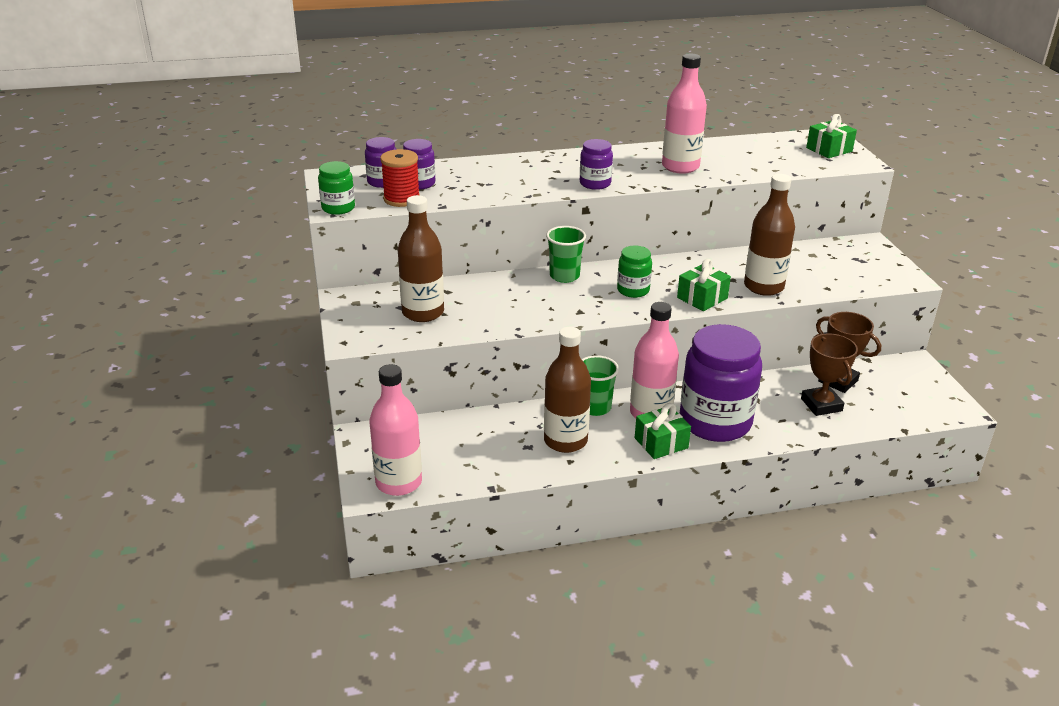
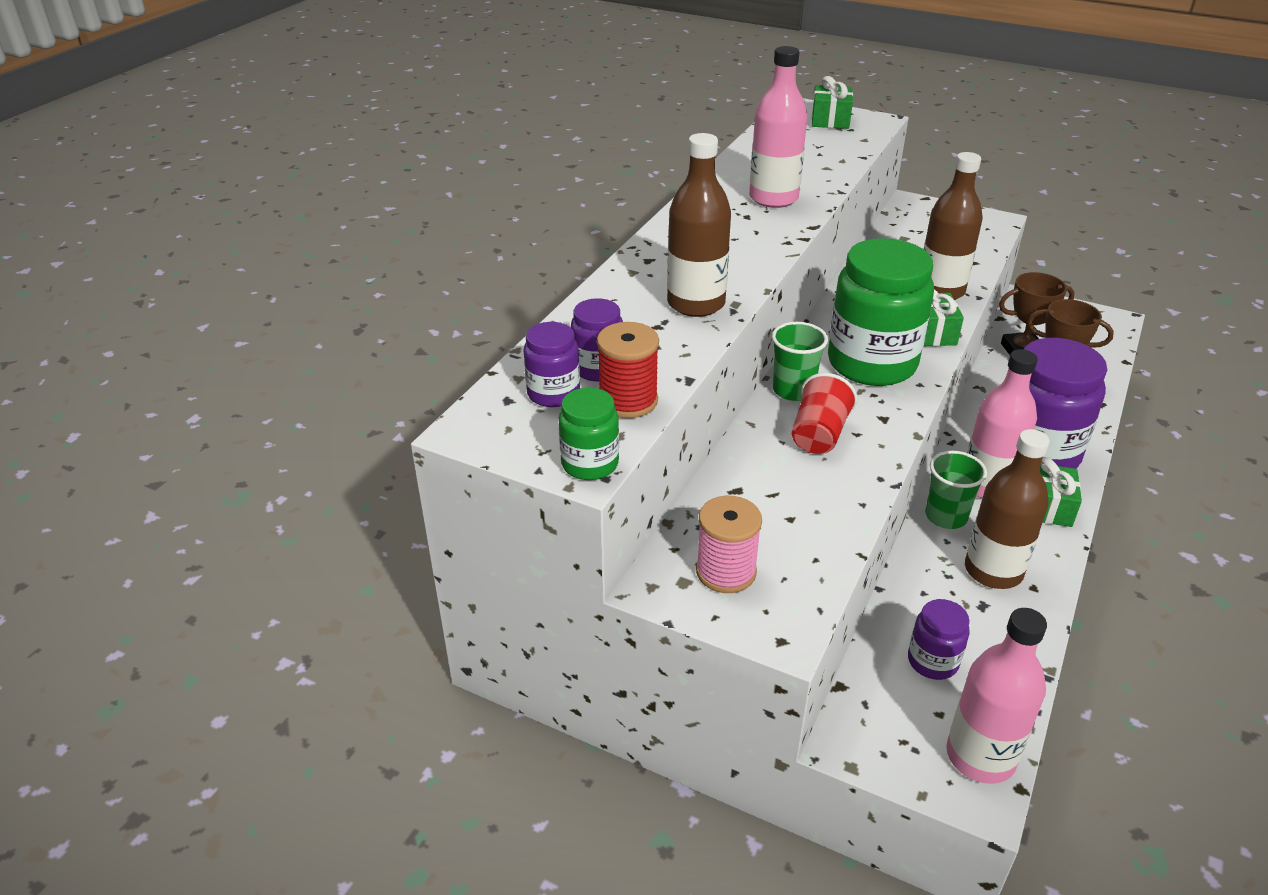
camera: 50 degrees left, 5 degrees up
(377, 310) = (726, 572): none -> pink spool
(423, 313) = (772, 534): brown bottle -> brown bottle (696, 304)
(532, 297) = (819, 435): none -> red cup
(595, 184) = (754, 259): purple jar -> purple jar (932, 661)
(633, 290) = (871, 363): green jar -> green jar, size x2.10

